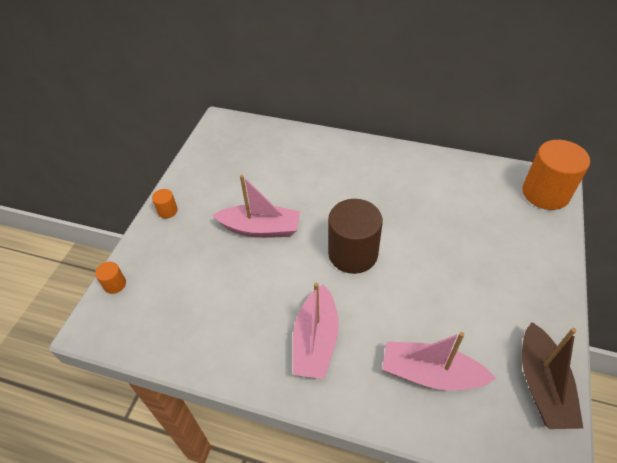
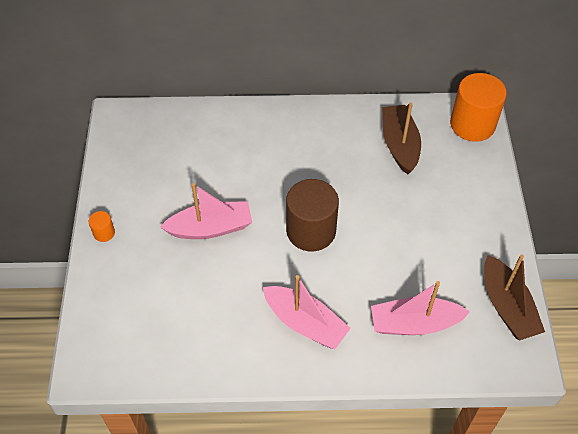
camera: 20 degrees left, 5 degrees up
(115, 284) = (85, 323): orange cylinder -> none
(316, 341) = (305, 323): pink boat -> pink boat turned 45 degrees counterclockwise
(465, 196) = (399, 145): none -> brown boat

